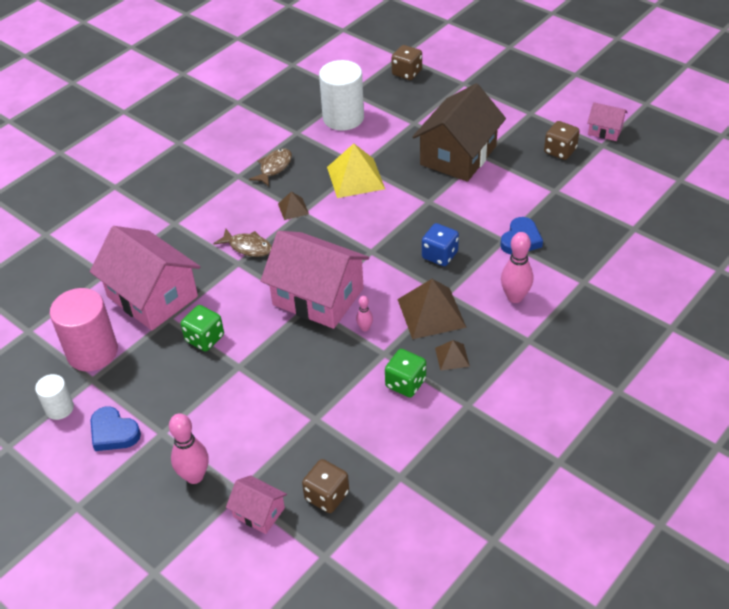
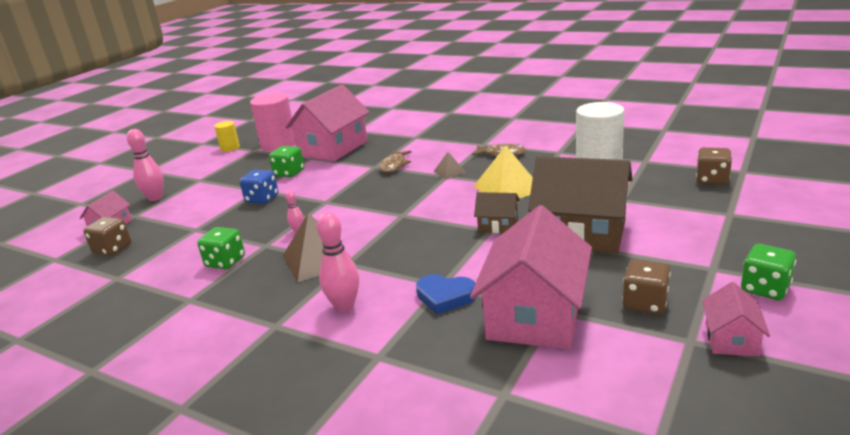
camera: 80 degrees right, 20 degrees down
(59, 408) = (230, 148): white cylinder -> yellow cylinder
(113, 432) = (204, 166): blue heart -> none
(318, 297) = (337, 203): pink house -> pink house (534, 315)
(423, 195) = (498, 225): none -> brown house
(439, 255) = (404, 250): blue dice -> blue dice (262, 199)
(452, 357) = (255, 281): brown pyramid -> none
(560, 102) = (765, 288): none -> green dice

